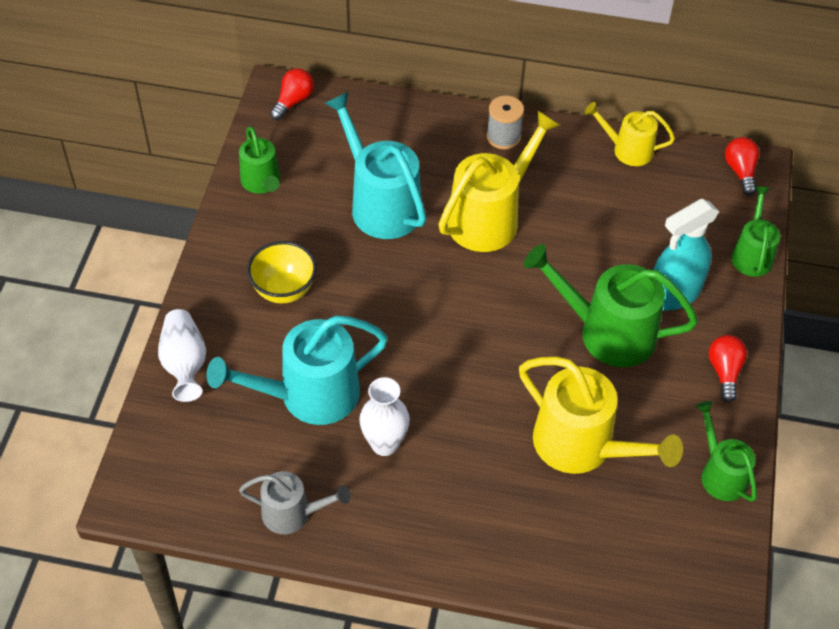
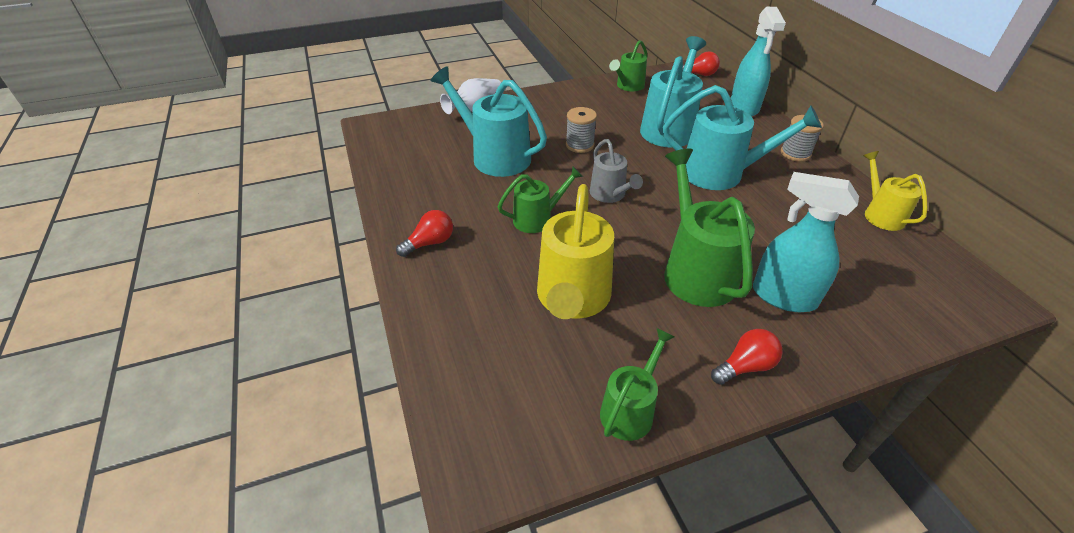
camera: 60 degrees right, 10 degrees down
(284, 290) = (562, 120): yellow bowl -> none
(292, 513) = (401, 183): grey watering can -> grey watering can (610, 194)
(349, 303) = (579, 145): none -> grey spool
(384, 444) = (485, 199): white vase -> none
(393, 113) = (744, 107): none -> turquoise spray bottle
(489, 217) = (720, 173): yellow watering can -> turquoise watering can
(740, 171) = (971, 290): red light bulb -> red light bulb (430, 243)
(751, 254) = (896, 334): green watering can -> green watering can (537, 219)

